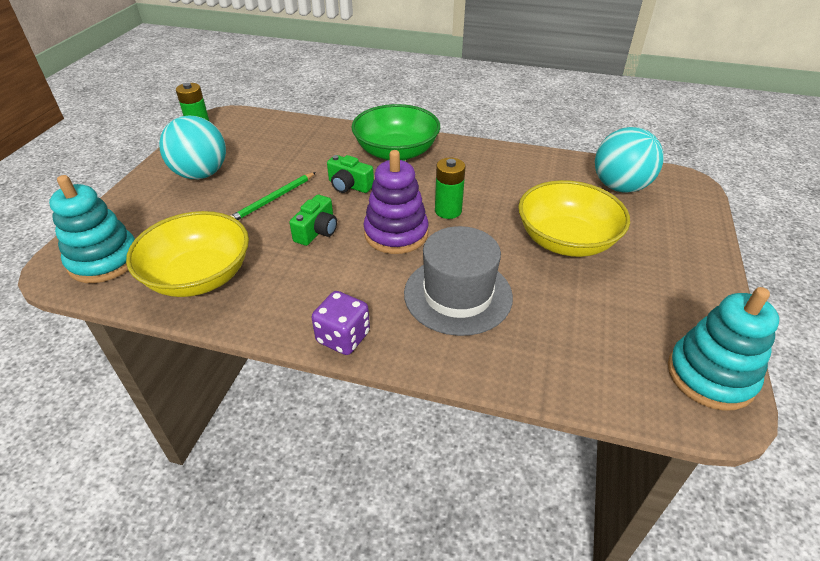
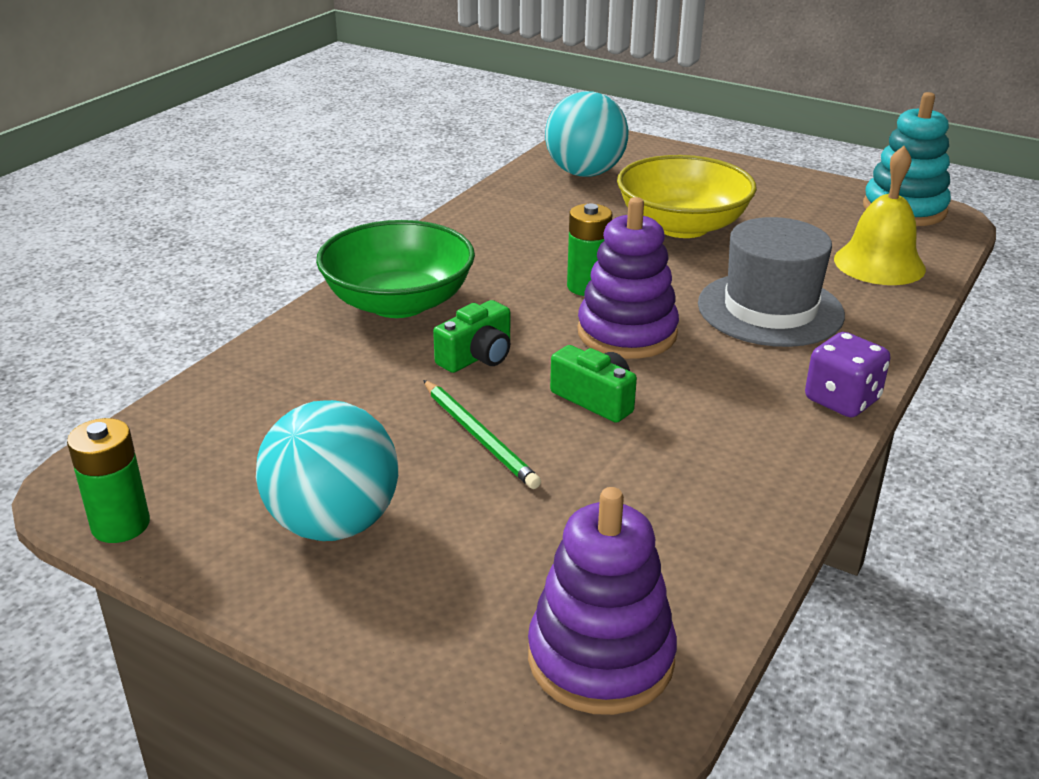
camera: 75 degrees left, 10 degrees down
(104, 260) = (600, 658): turquoise stacking toy -> purple stacking toy
(199, 276) = (683, 528): yellow bowl -> none
(574, 357) = (879, 264): none -> yellow bell

